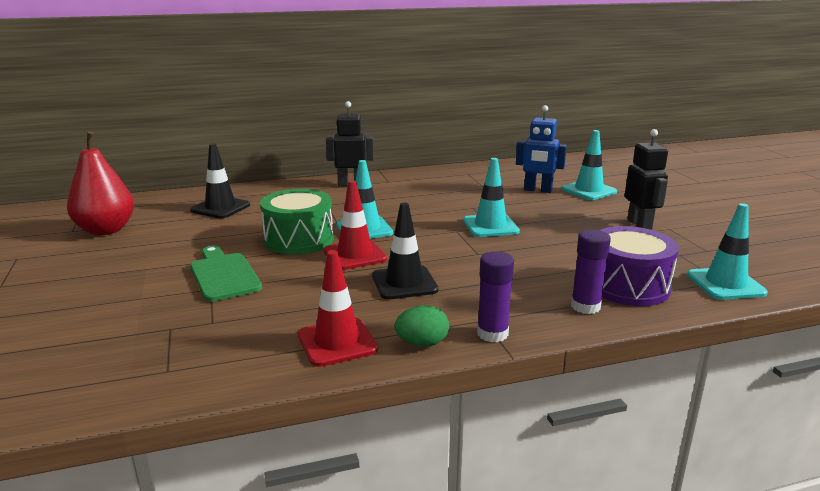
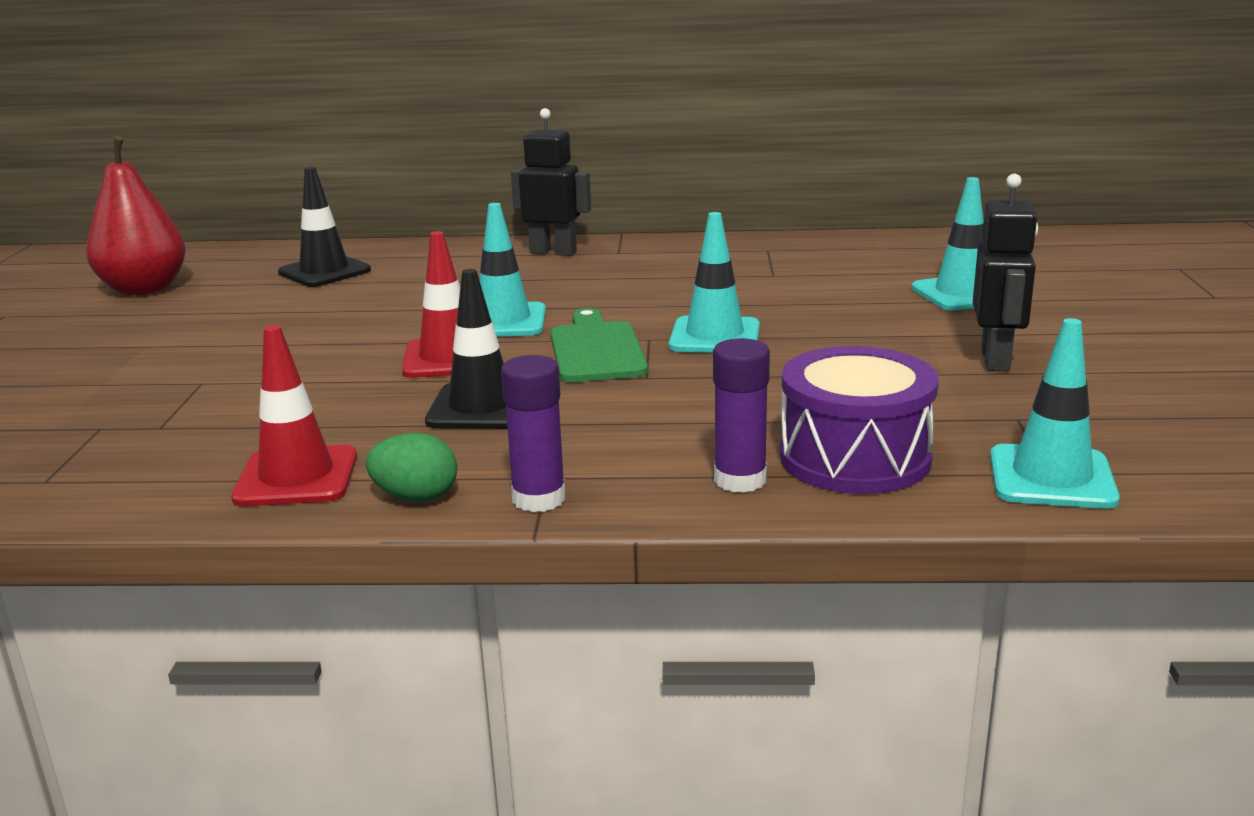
camera: 20 degrees right, 0 degrees up
(223, 275) = (236, 366): green cutting board -> green cutting board (596, 350)
(299, 239) = (390, 327): green drum -> none
(538, 190) = (864, 286): blue robot -> none

